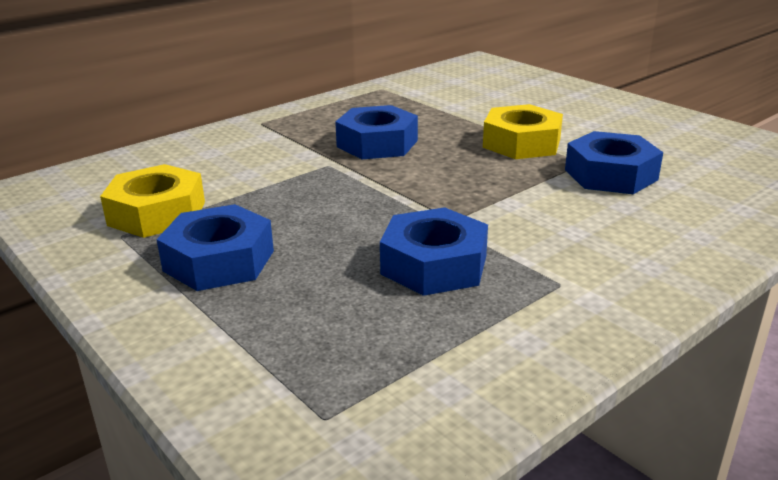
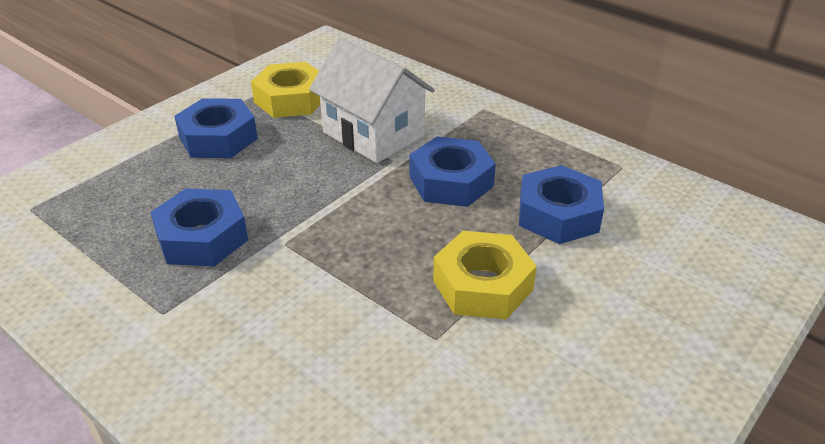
camera: 80 degrees right, 10 degrees up
(274, 171) = (373, 134): none -> white house
(611, 175) = (402, 362): blue nut -> blue nut (558, 214)

